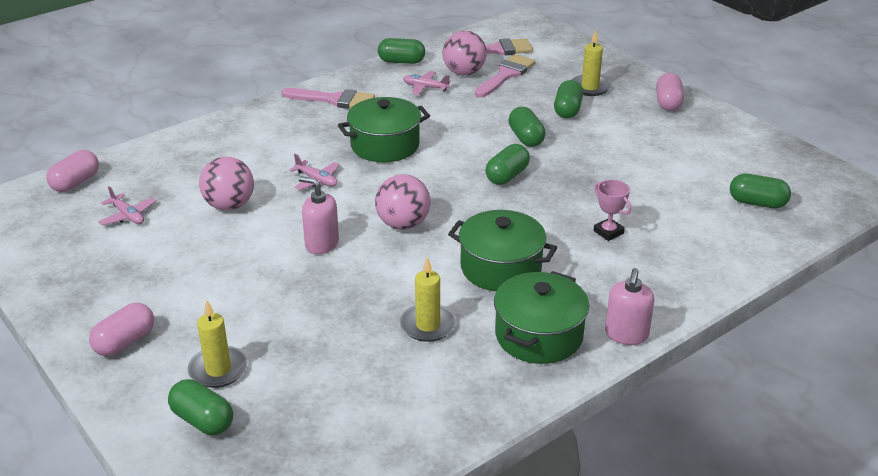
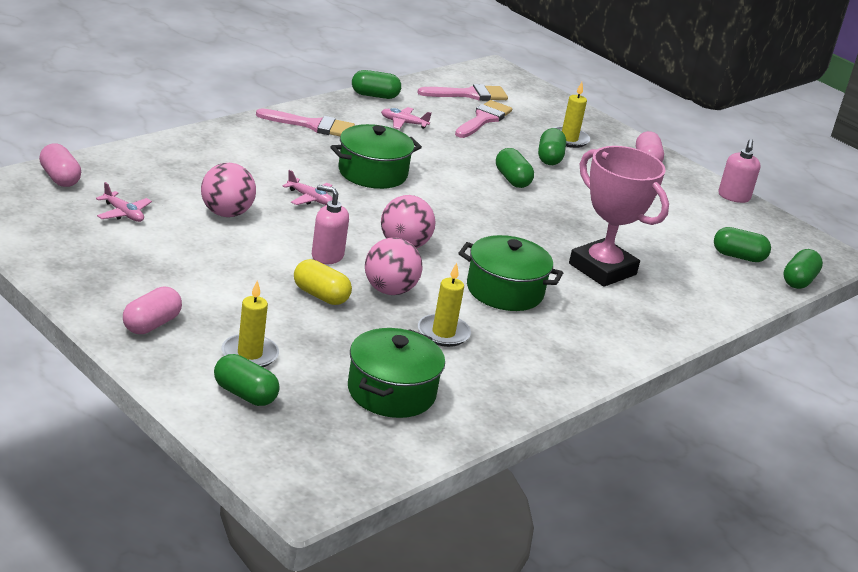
camera: 10 degrees left, 5 degrees down
(76, 183) = (60, 178): pink capsule -> pink capsule turned 60 degrees counterclockwise
(306, 291) = (320, 295): none -> yellow capsule
(464, 73) = (440, 113): pink ball -> pink ball (389, 290)
(507, 176) = (498, 212): green capsule -> green capsule (799, 281)
(538, 335) = (548, 349): green pot -> green pot (391, 392)
(608, 232) = (602, 269): pink trophy -> pink trophy, size x2.35
(626, 334) = (628, 355): pink soap dispenser -> pink soap dispenser (733, 197)

